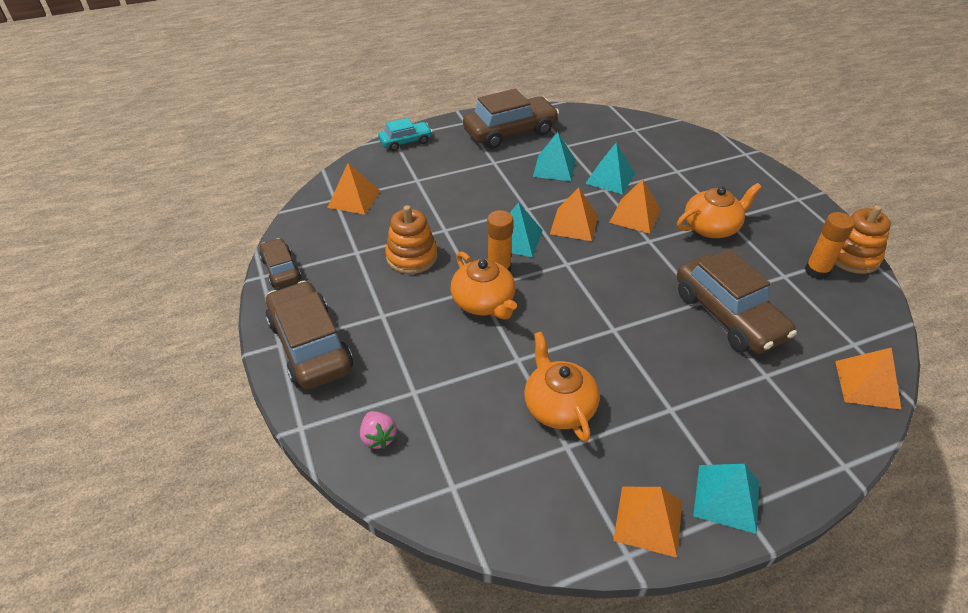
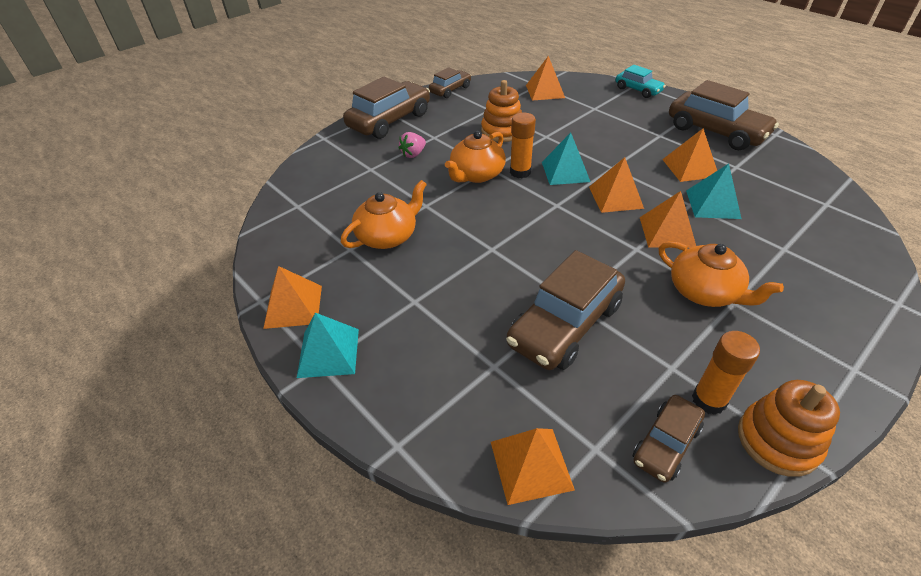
camera: 70 degrees right, 0 degrees up
(378, 437) = (326, 166): pink strawberry -> pink strawberry (413, 154)
(554, 168) = (690, 167): turquoise pyramid -> orange pyramid
(852, 307) = (666, 444): none -> brown car

